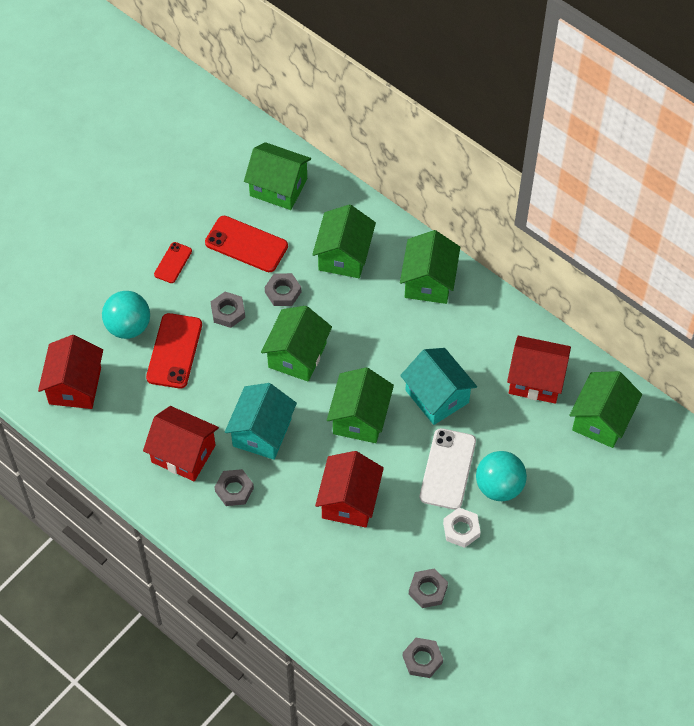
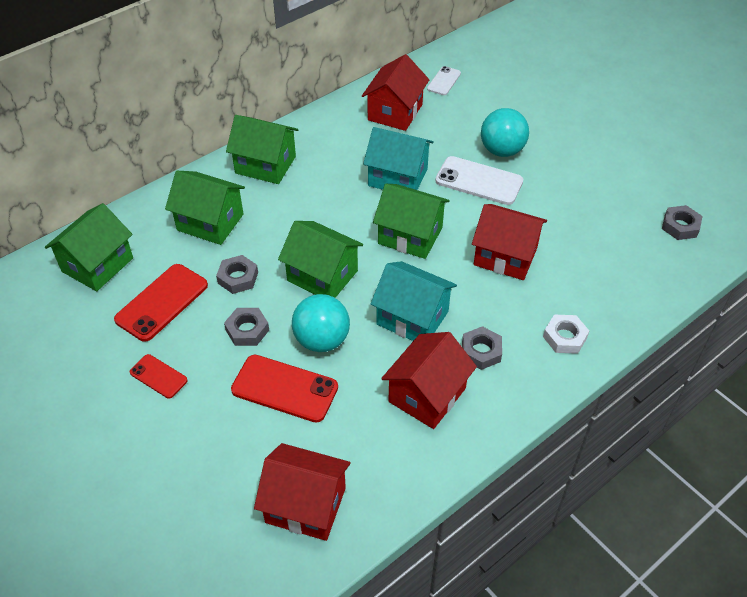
camera: 80 degrees left, 10 degrees down
(128, 326) = (234, 434): turquoise ball -> turquoise ball (322, 340)
(428, 590) = (607, 212): grey nut -> none
(437, 396) = (398, 177): turquoise house -> turquoise house turned 45 degrees clockwise
(461, 529) = (544, 181): white nut -> white nut (565, 337)
(601, 420) = (444, 81): green house -> white phone

